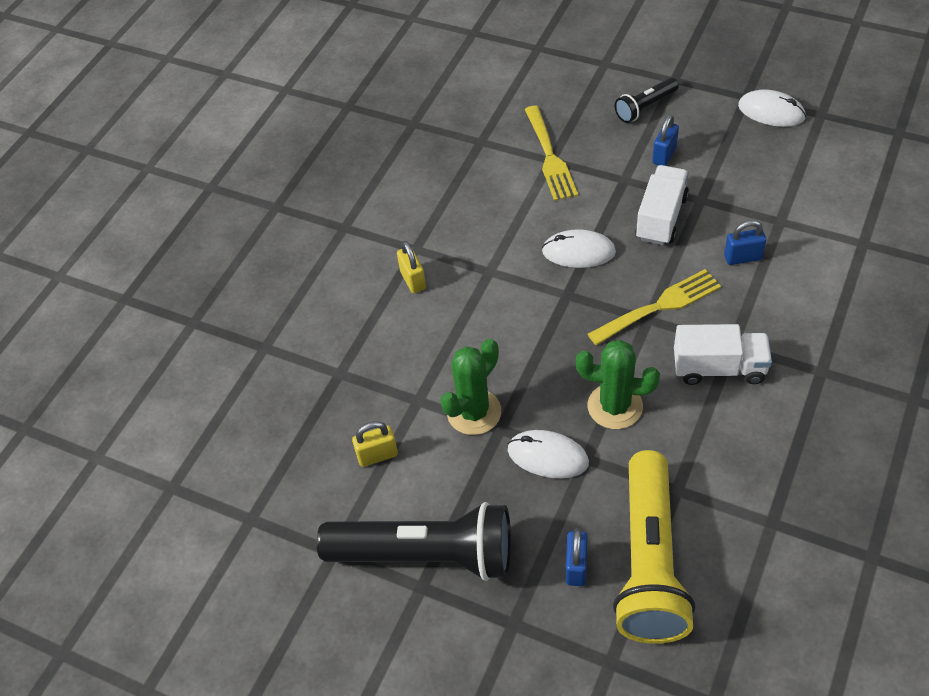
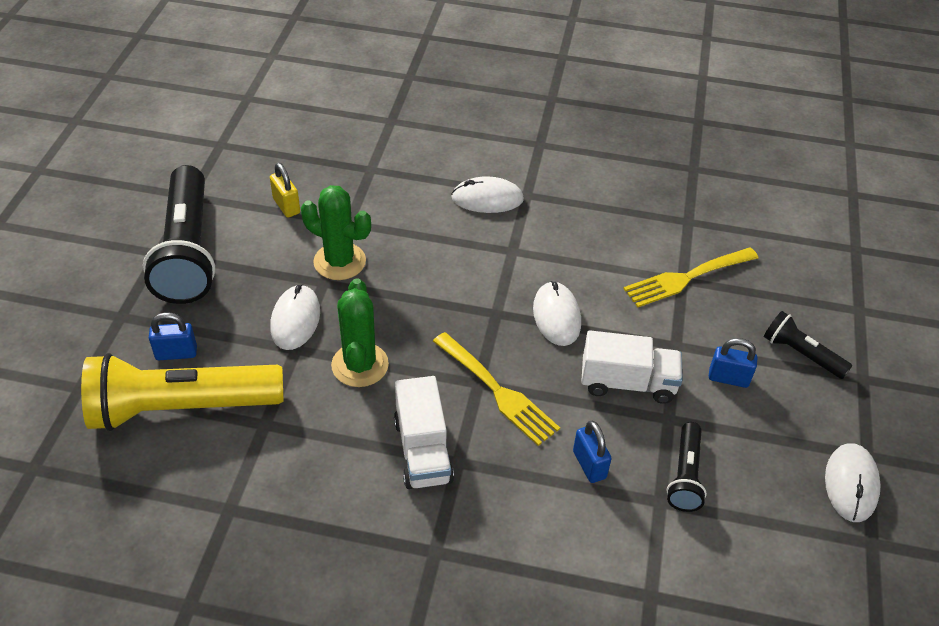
camera: 70 degrees right, 5 degrees down
(413, 280) = (487, 199): yellow padlock -> white mouse
(757, 201) = (685, 475): none -> black flashlight

